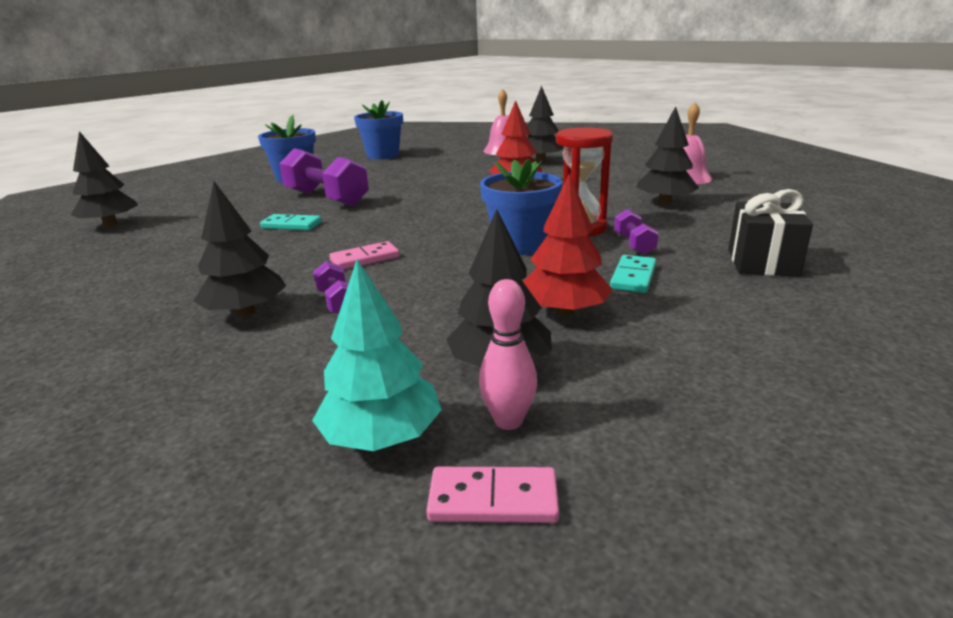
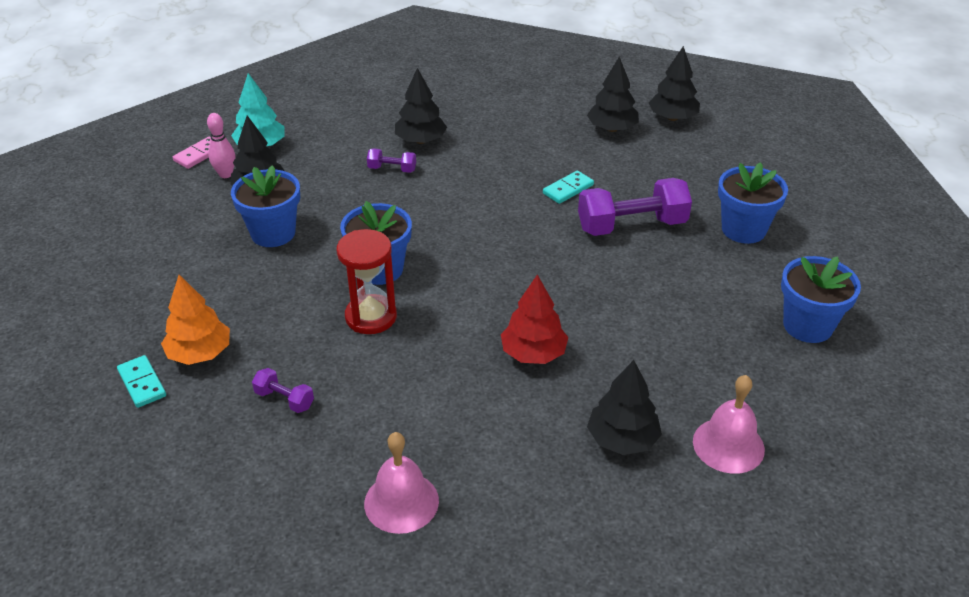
camera: 125 degrees right, 15 degrees up
(365, 259) = (447, 198): pink domino -> none
(564, 311) = (273, 233): red tree -> blue flower pot
(633, 277) = (268, 283): turquoise domino -> turquoise domino (142, 383)
(634, 244) = (306, 320): purple dumbbell -> purple dumbbell (284, 399)
(665, 203) = (356, 411): black tree -> black tree (612, 129)
(762, 262) = (200, 353): black gift -> orange tree

